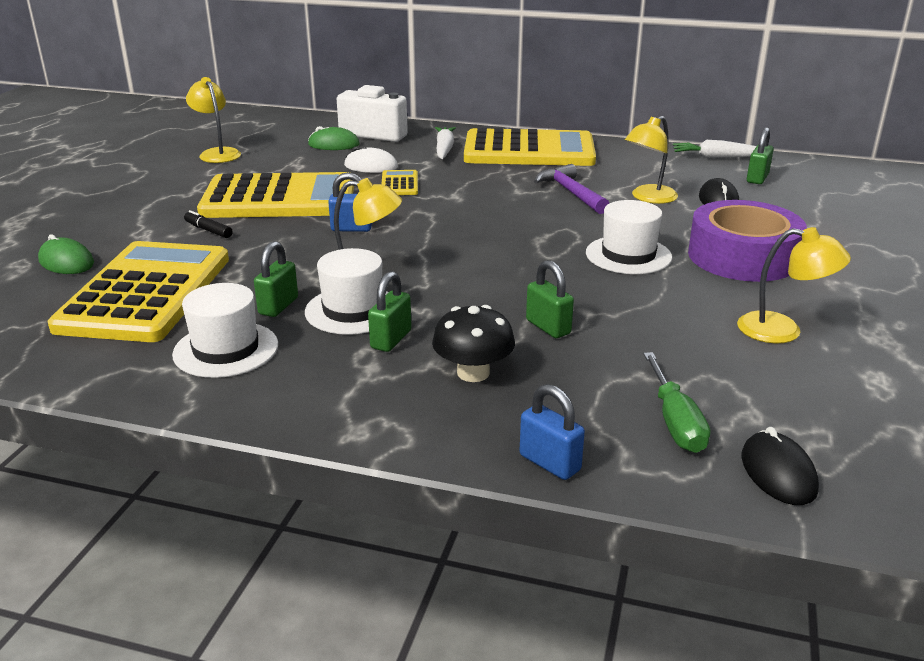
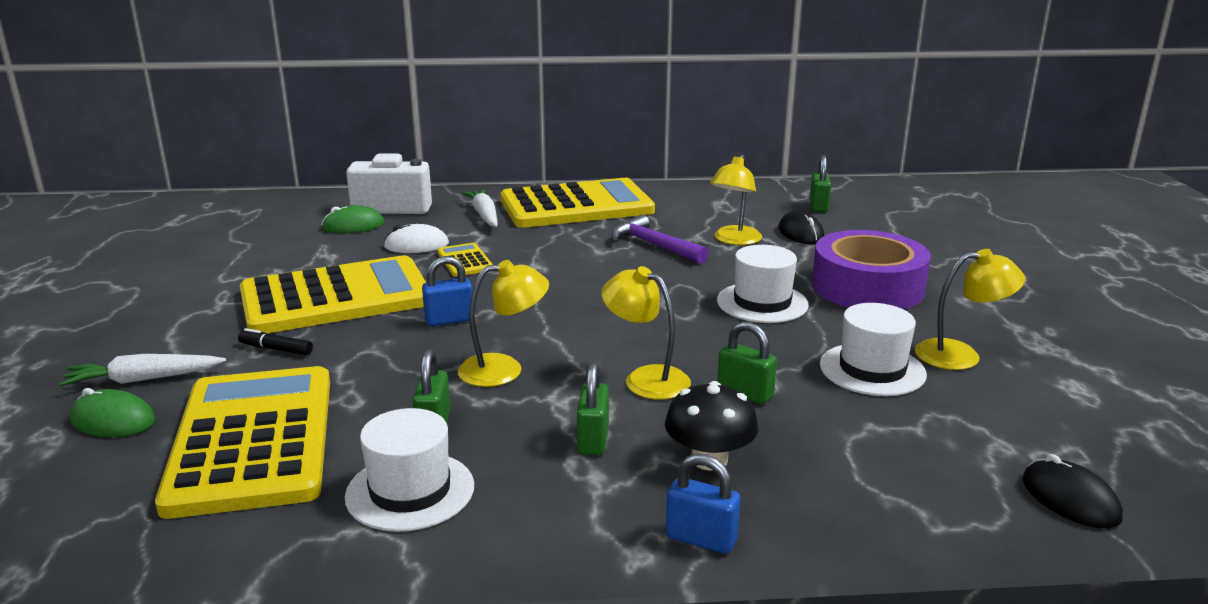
camera: 20 degrees left, 5 degrees down
(217, 153) = (215, 254): yellow lamp -> yellow lamp (646, 378)
(353, 310) = (524, 414): white hat -> white hat (872, 369)
(549, 463) = (862, 541): blue padlock -> blue padlock (701, 539)
(675, 421) = (941, 468): green screwdriver -> none
(718, 157) = (766, 190): white carrot -> white carrot (144, 379)

